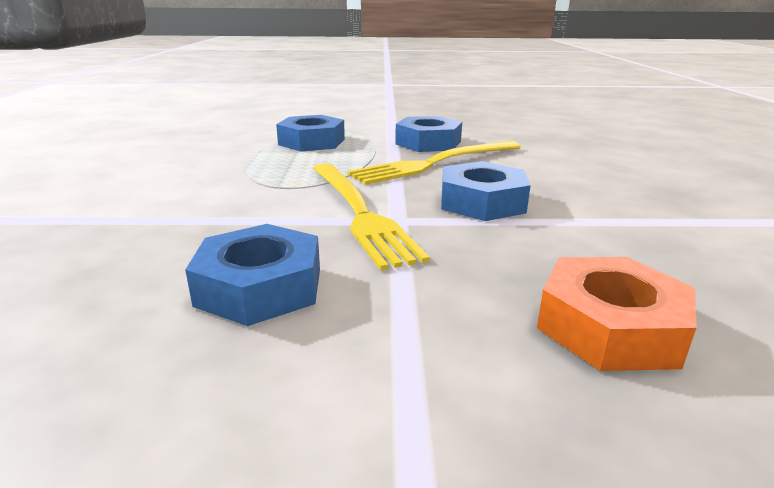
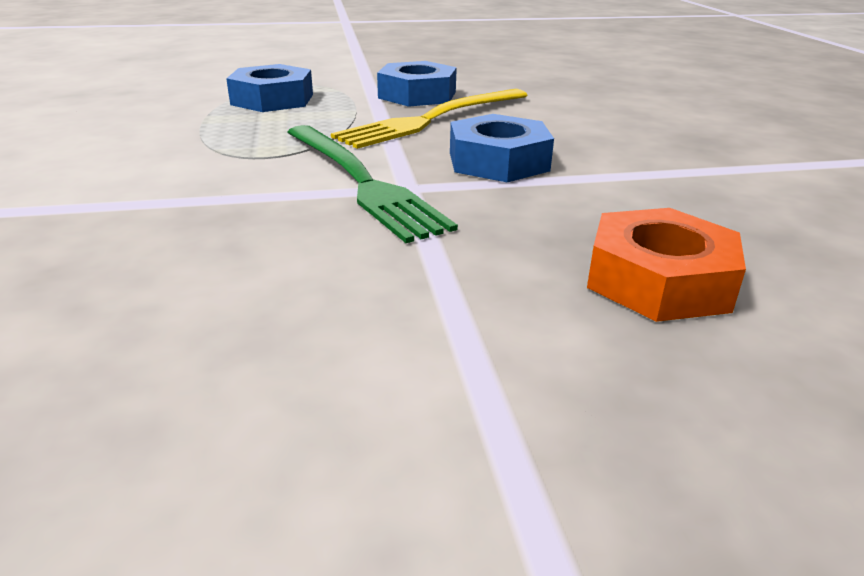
camera: 10 degrees left, 5 degrees up
(260, 287) = (274, 271): blue nut -> none
(359, 212) = (360, 181): yellow fork -> green fork

